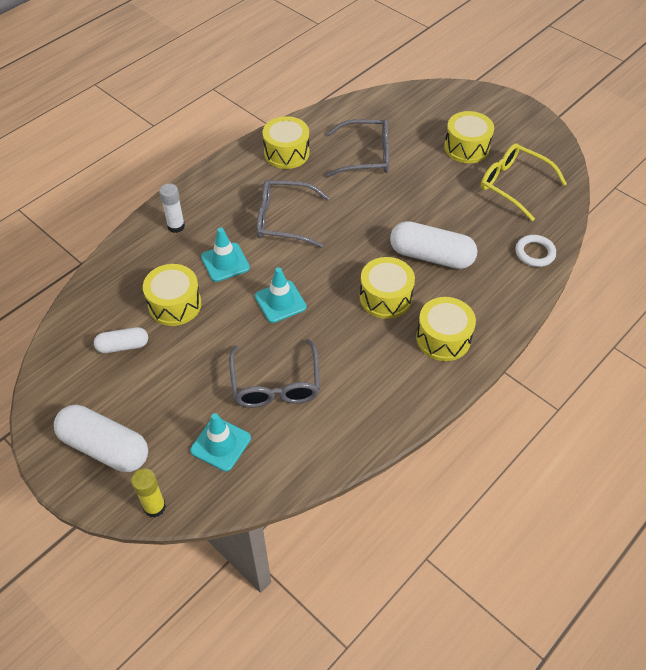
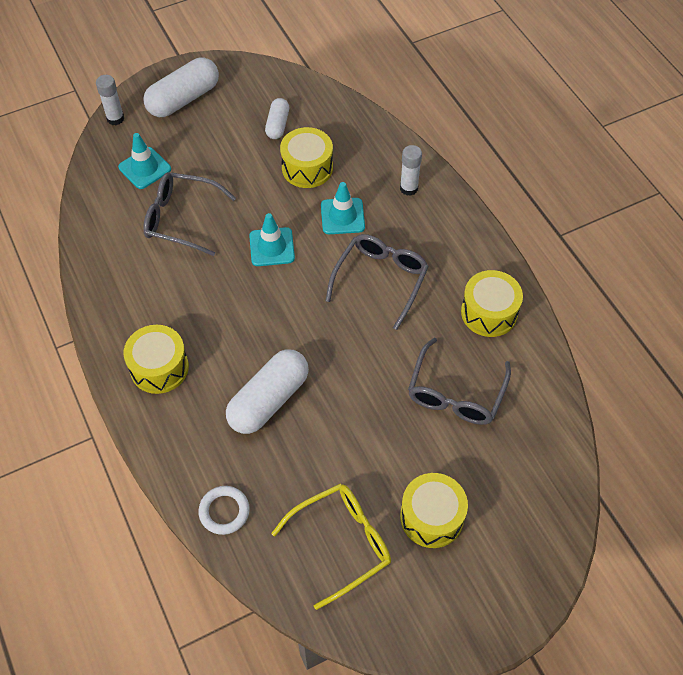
camera: 110 degrees right, 5 degrees up
(154, 507) = (115, 118): yellow glue stick -> white glue stick
(385, 297) = (234, 336): yellow drum -> none

